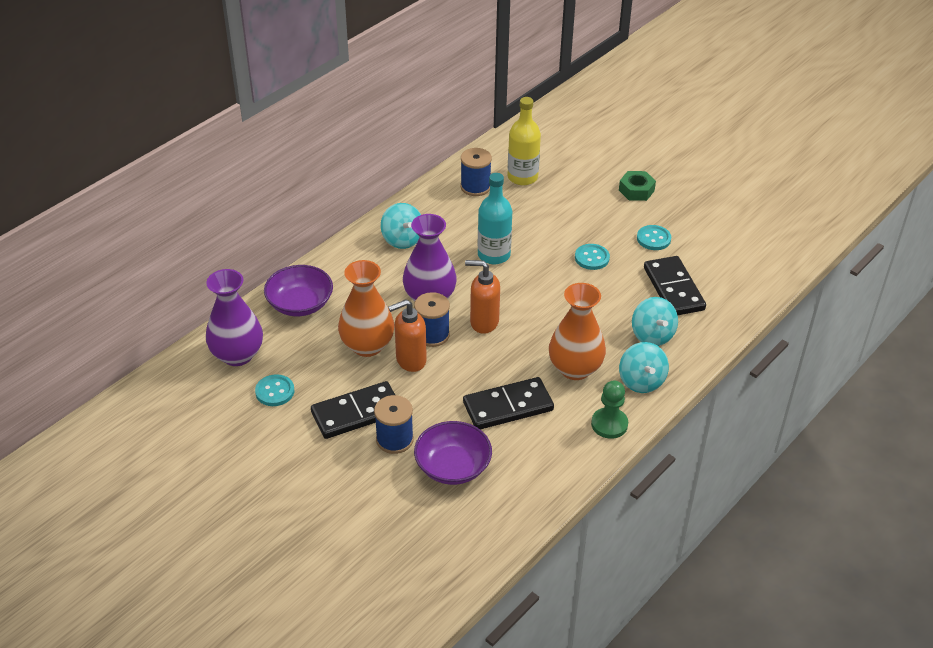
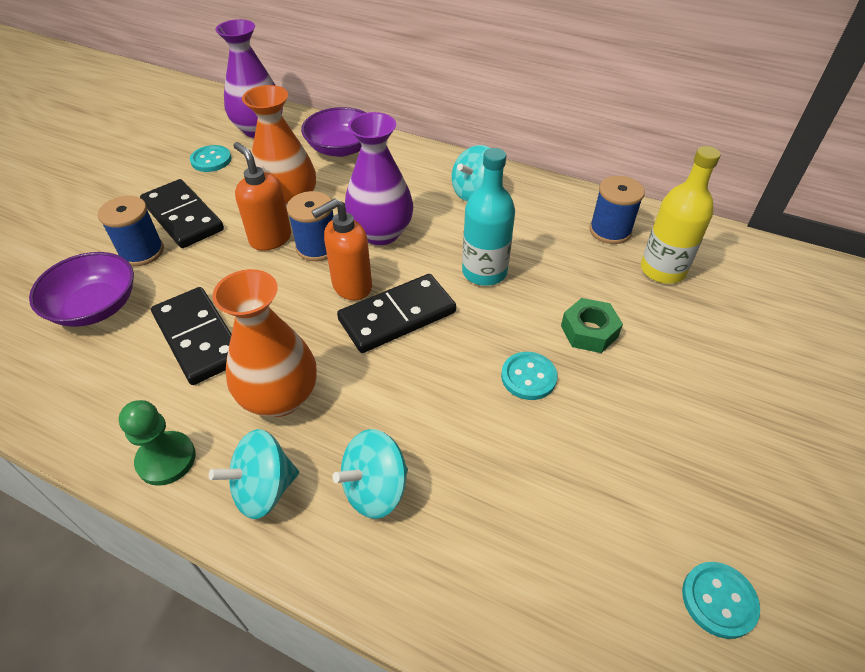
camera: 75 degrees right, 5 degrees up
(483, 322) = (351, 286): orange soap dispenser -> orange soap dispenser turned 120 degrees counterclockwise
(636, 190) = (730, 409): green nut -> green nut (589, 331)
(653, 239) = (619, 454): turquoise button -> turquoise button (718, 600)
(673, 289) = (502, 505): black domino -> black domino (397, 316)

